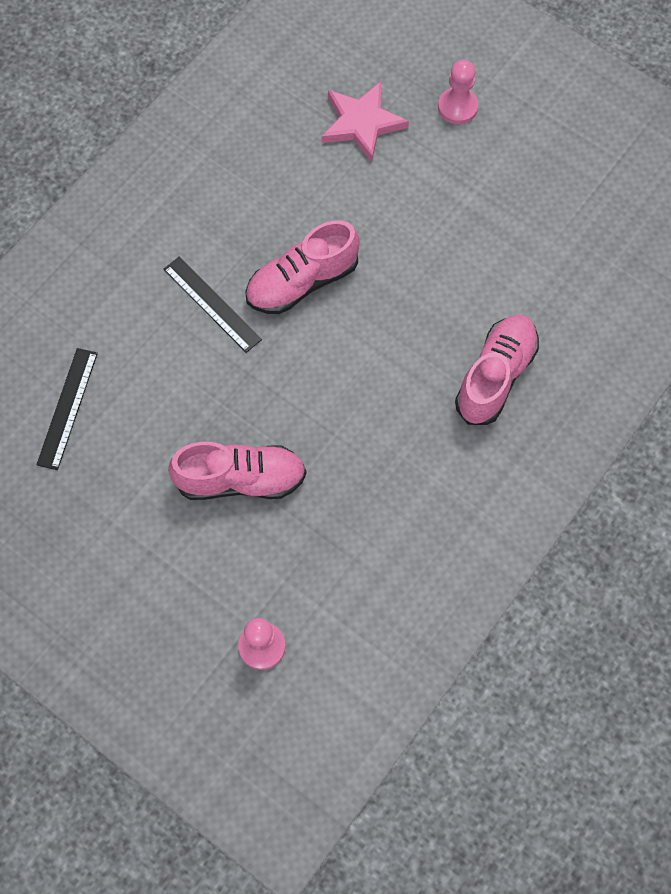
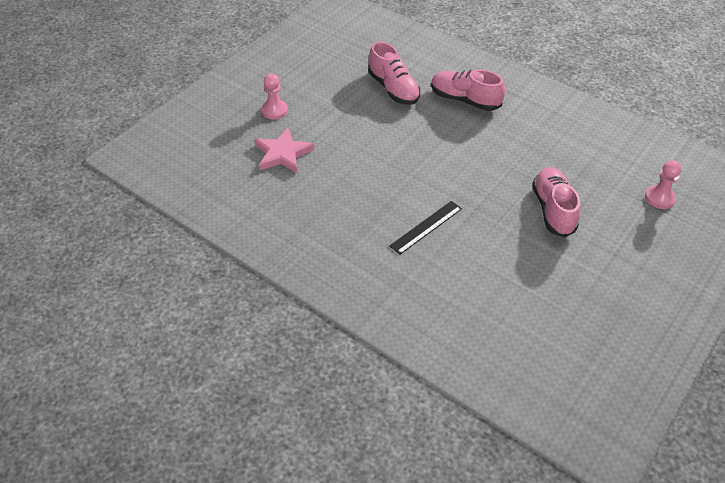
camera: 90 degrees left, 20 degrees down
(67, 408) = (517, 305): black ruler -> none
(302, 282) = (406, 182): pink shoe -> pink shoe (393, 89)

